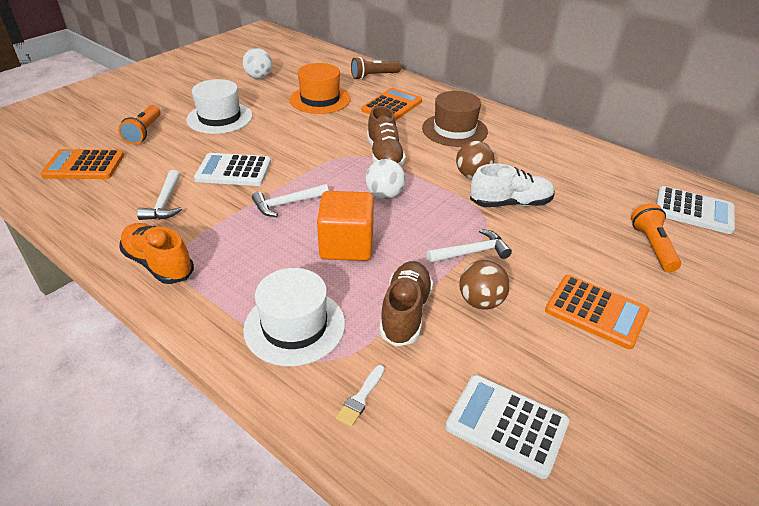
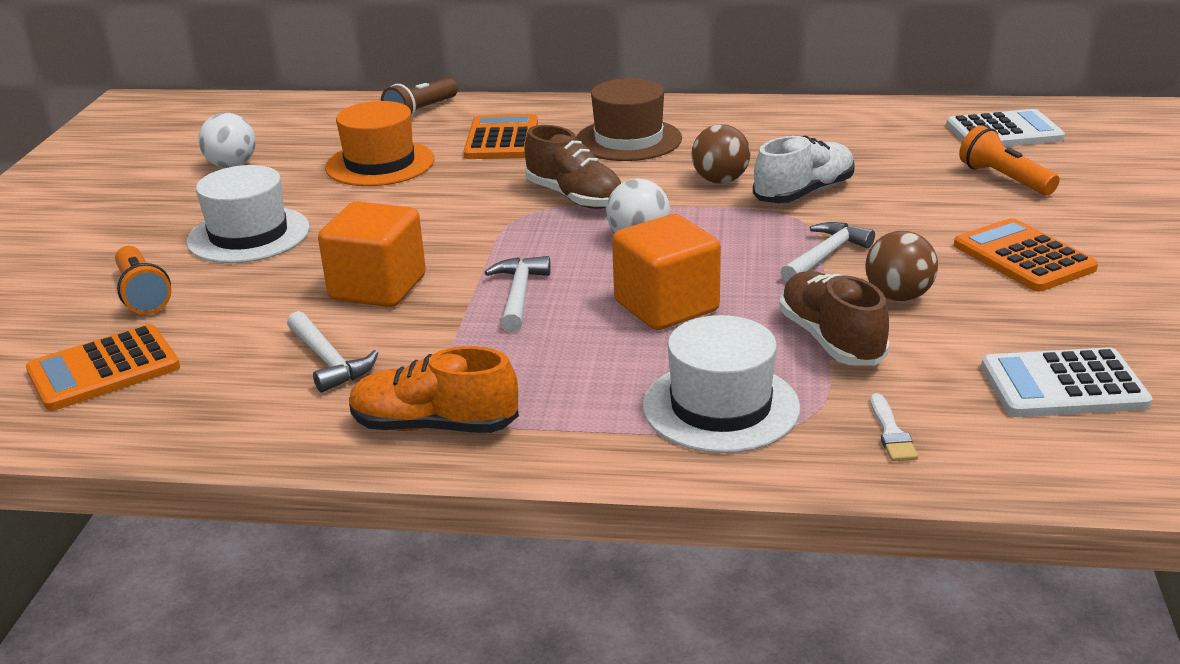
camera: 30 degrees left, 10 degrees down
(233, 171) = (378, 288): white calculator -> orange cube
(287, 204) = (519, 295): white hammer -> white hammer turned 150 degrees clockwise
(596, 311) = (1023, 257): orange calculator -> orange calculator turned 120 degrees counterclockwise

